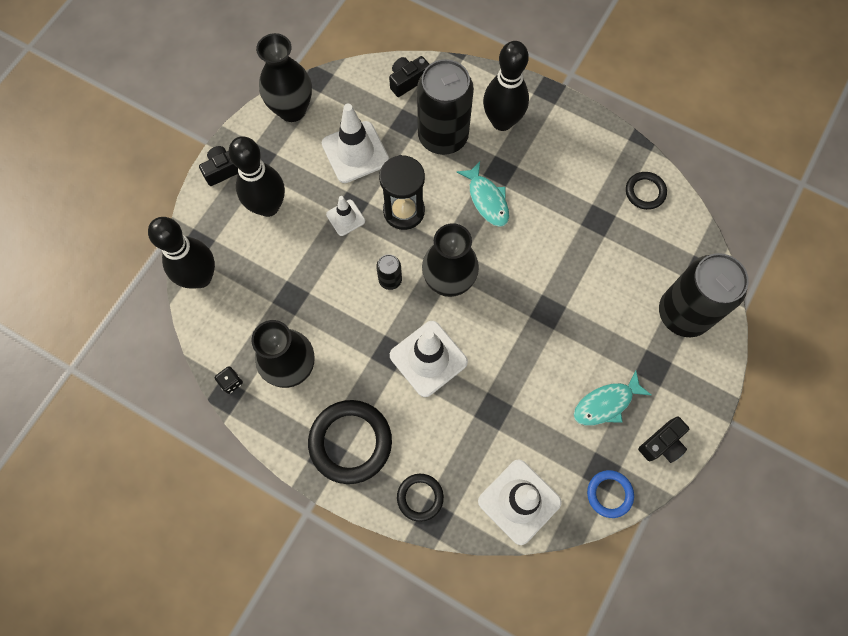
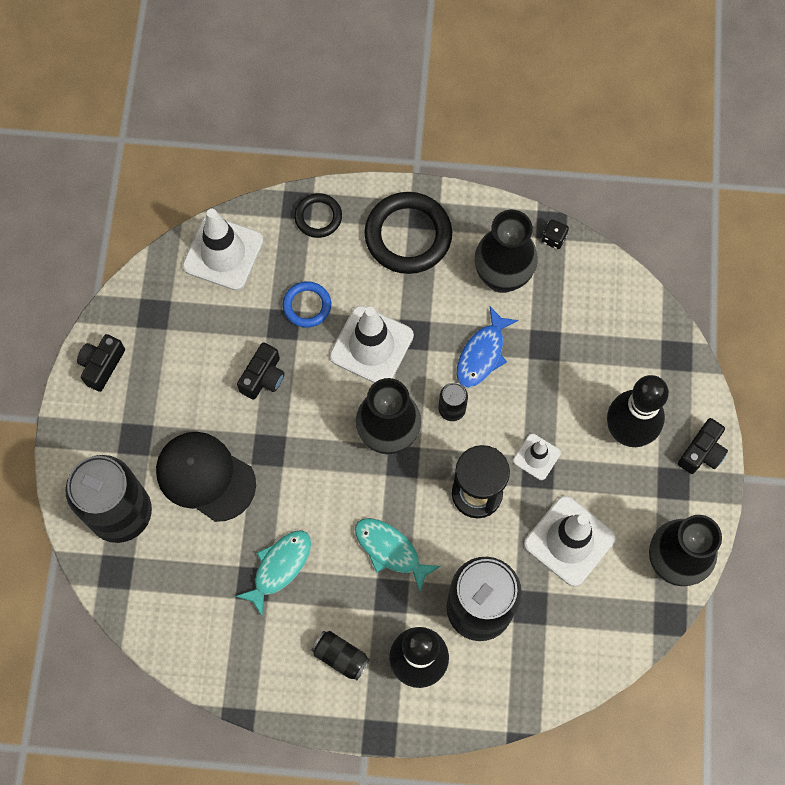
camera: 155 degrees right, 0 degrees up
(200, 277) = (649, 324): black bowling pin -> none
(343, 312) = (482, 354): none -> blue fish
(408, 81) = (559, 667): black camera -> black camera (263, 377)
(554, 147) = (340, 656): none -> black can
(606, 312) = (205, 477): none -> black cap
(606, 403) = (172, 380): turquoise fish -> turquoise fish (279, 567)
(609, 494) = (139, 296): blue ring -> blue ring (307, 306)
(645, 192) = (211, 645): black ring -> none

